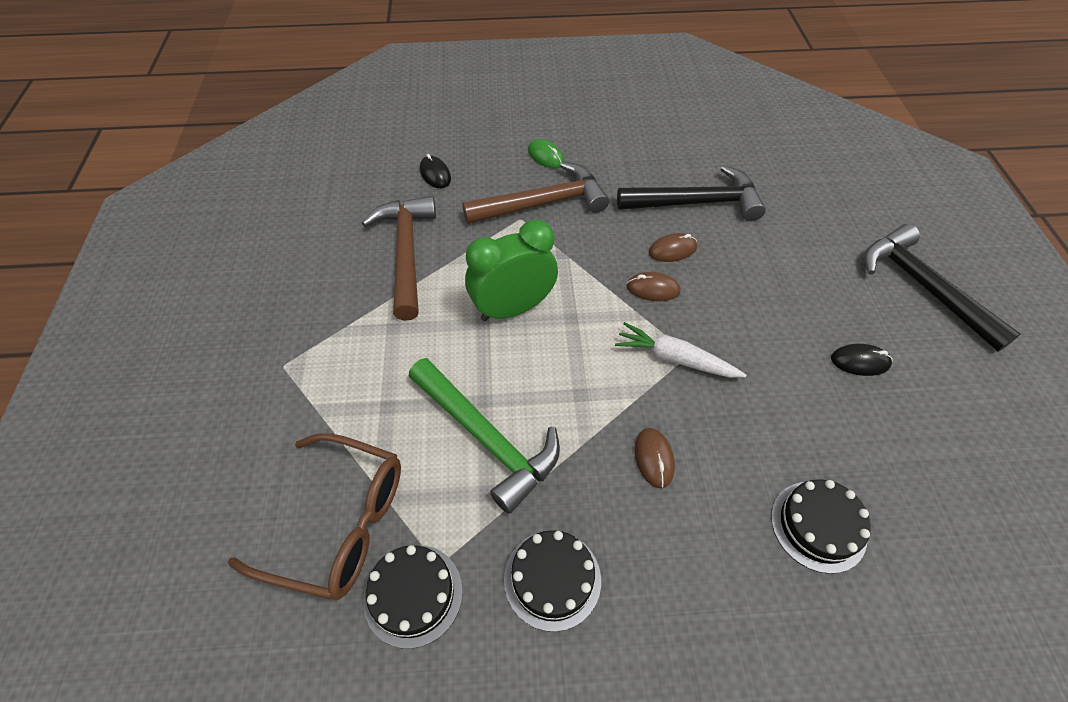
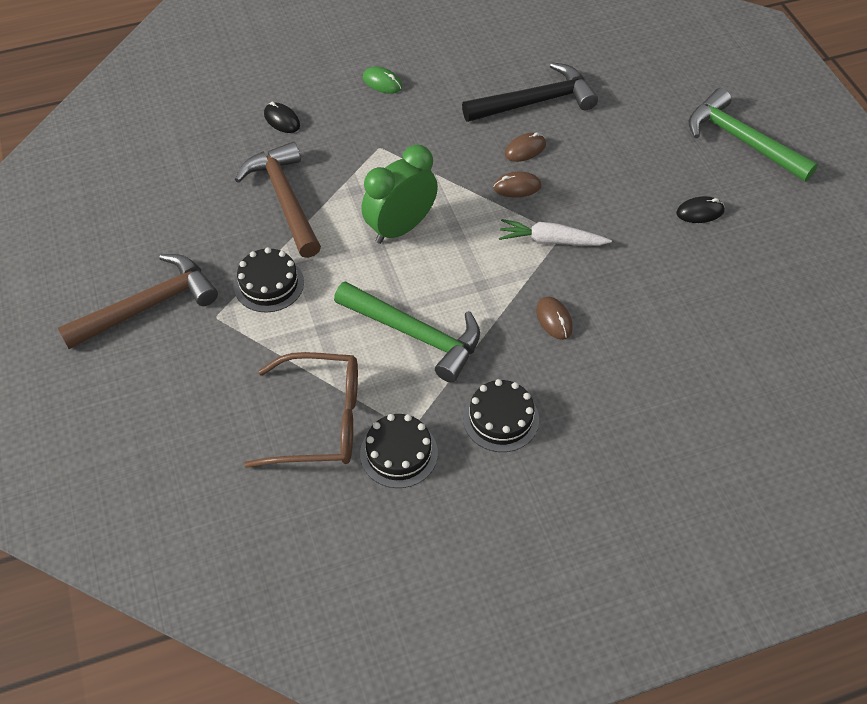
camera: 15 degrees left, 0 degrees up
(543, 203) = (395, 129): brown hammer -> brown hammer (148, 306)
(818, 526) = (688, 338): black cake -> black cake (269, 284)
(923, 287) = (742, 141): black hammer -> green hammer

